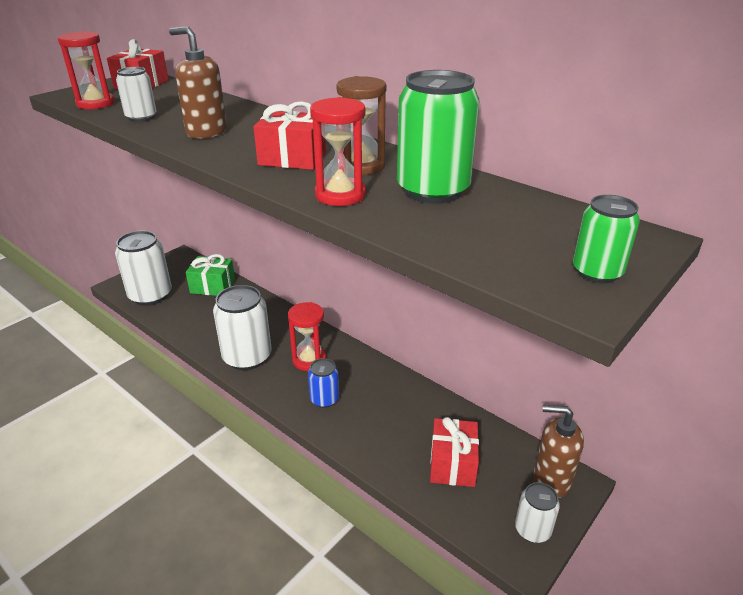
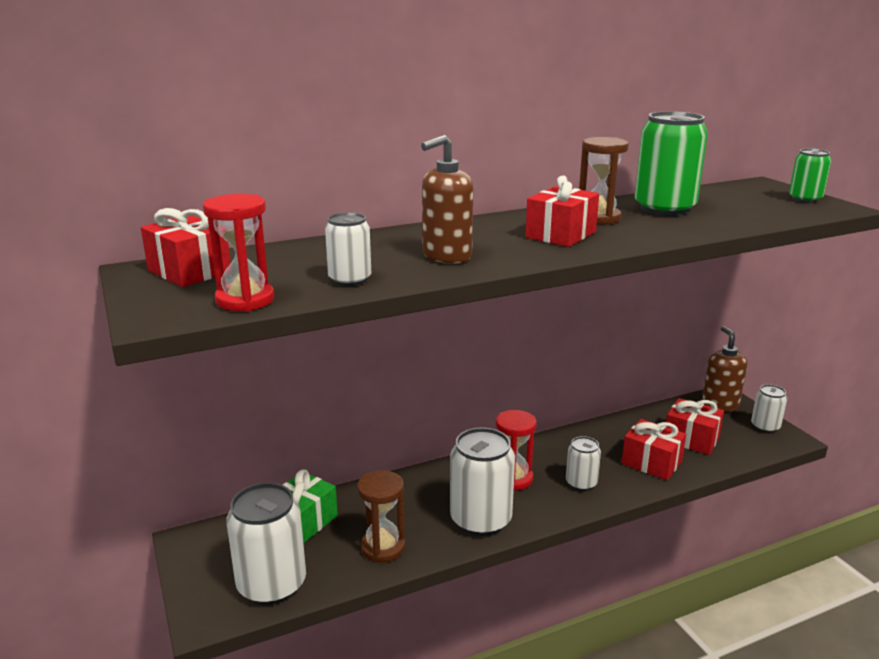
camera: 65 degrees left, 10 degrees down
(198, 323) = (383, 547): none -> brown hourglass
(324, 399) = (581, 483): blue can -> white can
(340, 195) = (659, 231): red hourglass -> none
(386, 439) = (651, 462): none -> red gift
(551, 480) = (719, 405): brown soap dispenser -> brown soap dispenser turned 135 degrees clockwise

